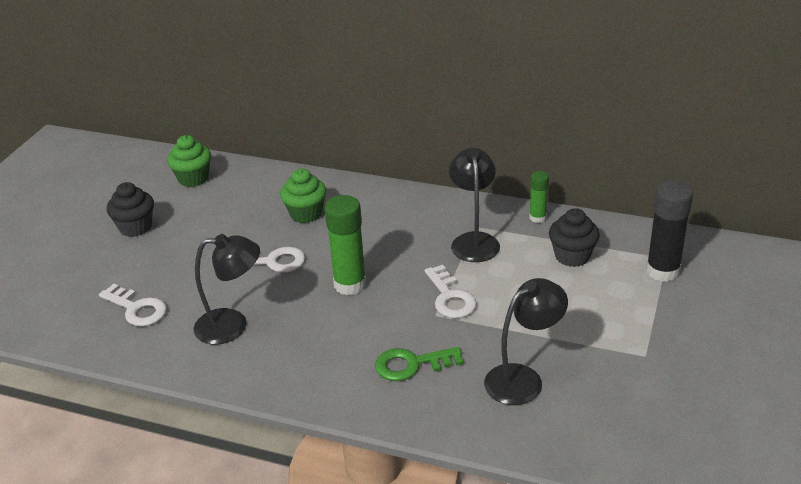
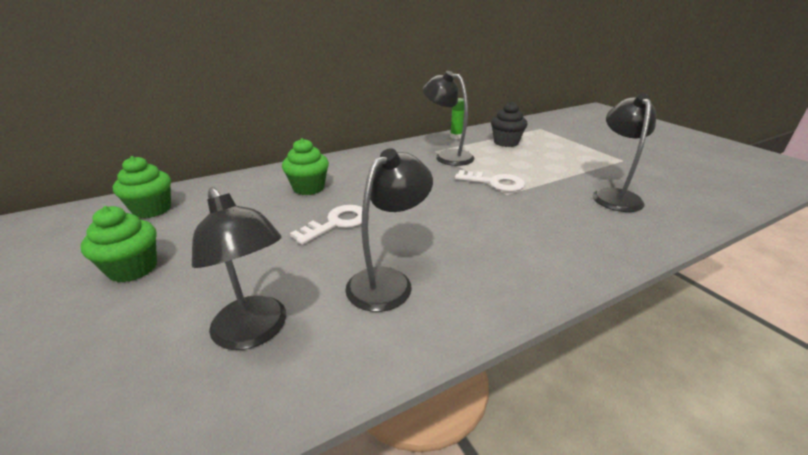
camera: 50 degrees left, 5 degrees down
(135, 227) = (133, 269): black cupcake -> green cupcake
(137, 309) = (255, 332): white key -> black lamp
(350, 284) = (423, 207): green glue stick -> none
(412, 364) = (555, 223): green key -> none
(663, 271) = (551, 132): black glue stick -> none

